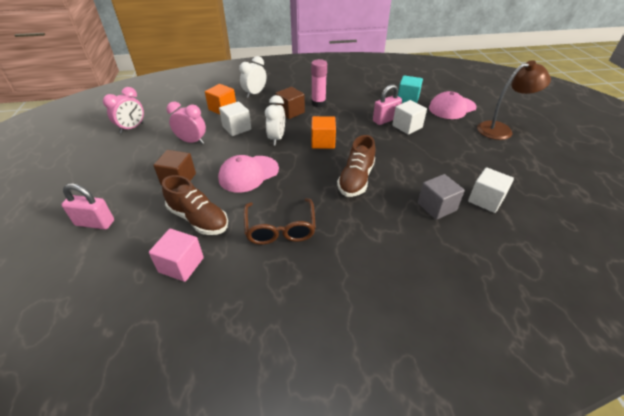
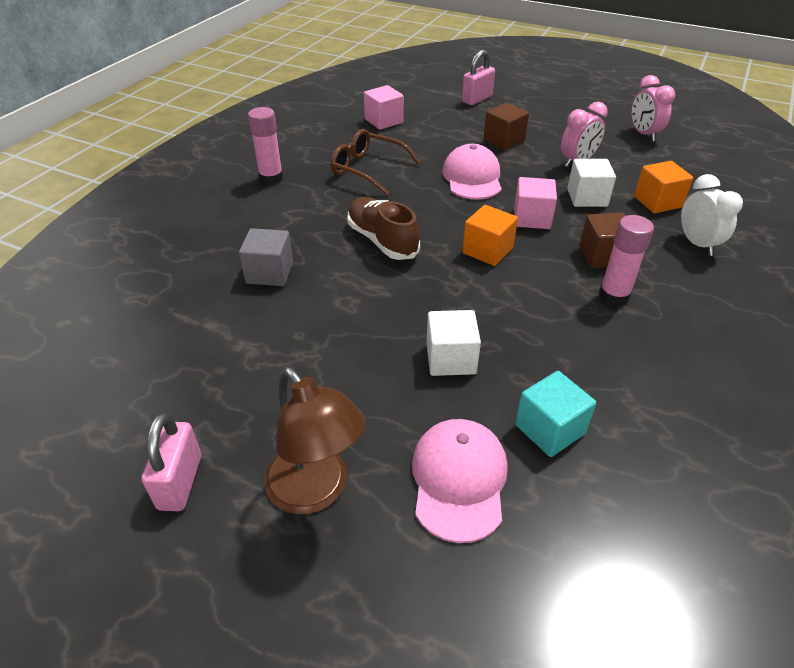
camera: 125 degrees right, 0 degrees up
(198, 219) = (429, 137): brown shoe -> none
(277, 138) = (532, 218): white clock -> pink cube
(347, 280) = (271, 178): none -> pink glue stick
(385, 120) = (495, 345): pink padlock -> pink padlock (180, 482)
(485, 200) = (225, 320): white cube -> none
(501, 130) = (316, 491): brown lamp -> brown lamp turned 60 degrees counterclockwise

